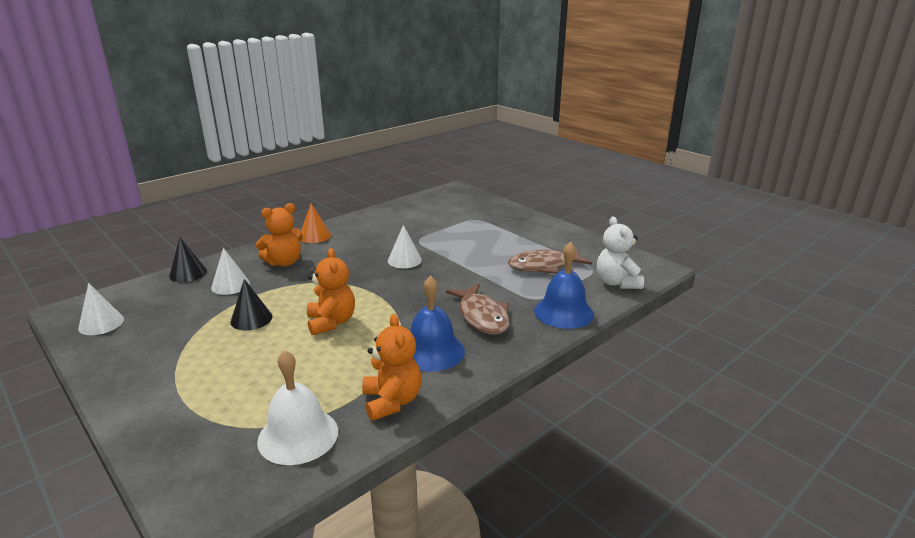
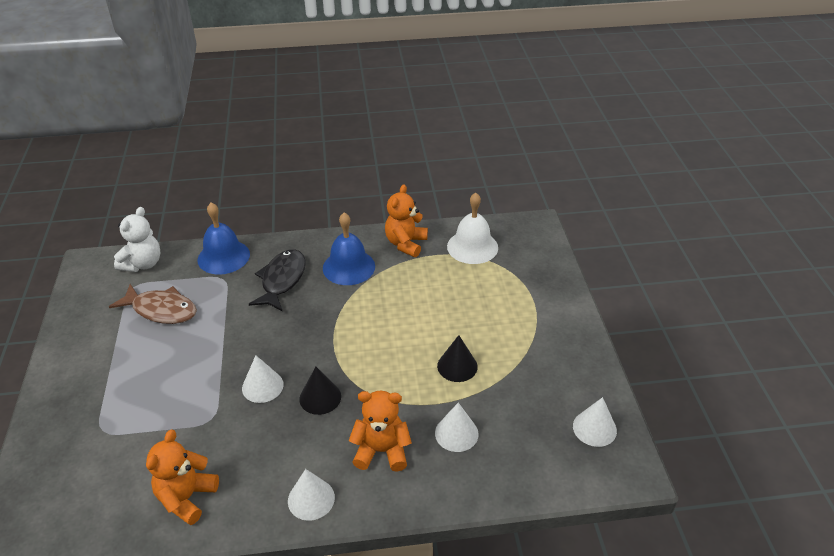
camera: 145 degrees left, 15 degrees up
(188, 273) = (495, 485): black cone -> black cone (320, 397)
(315, 236) = (311, 499): orange cone -> white cone
(331, 322) = (395, 329): orange teddy bear -> orange teddy bear (186, 497)
(482, 317) = (282, 280): brown fish -> black fish

